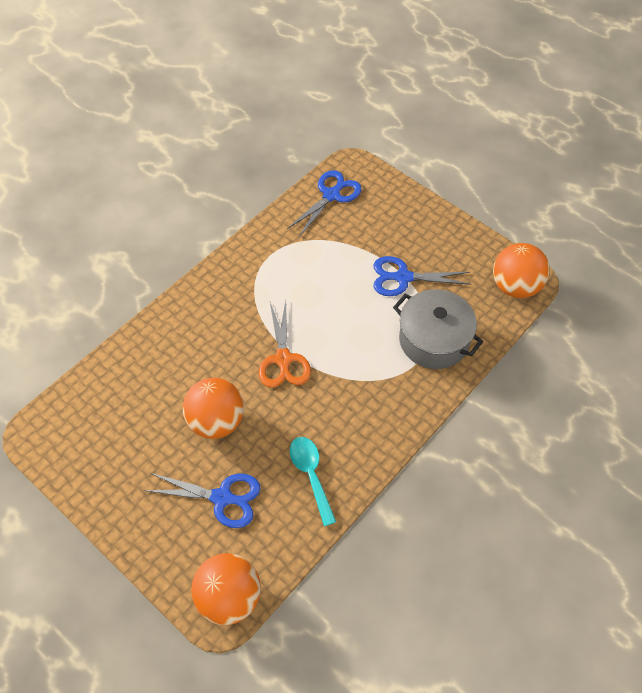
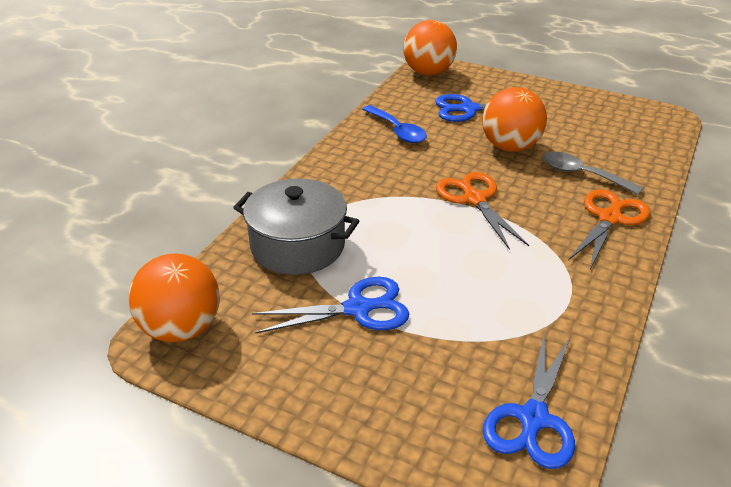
camera: 165 degrees right, 20 degrees down
(179, 368) = (582, 175): none -> grey spoon
(193, 315) = (610, 218): none -> orange scissors
(311, 475) = (397, 131): turquoise spoon -> blue spoon

